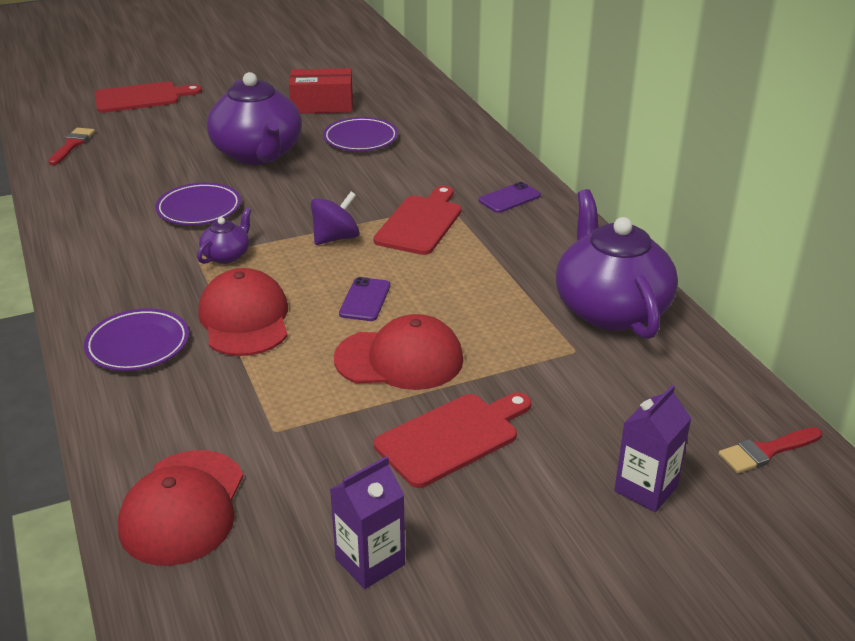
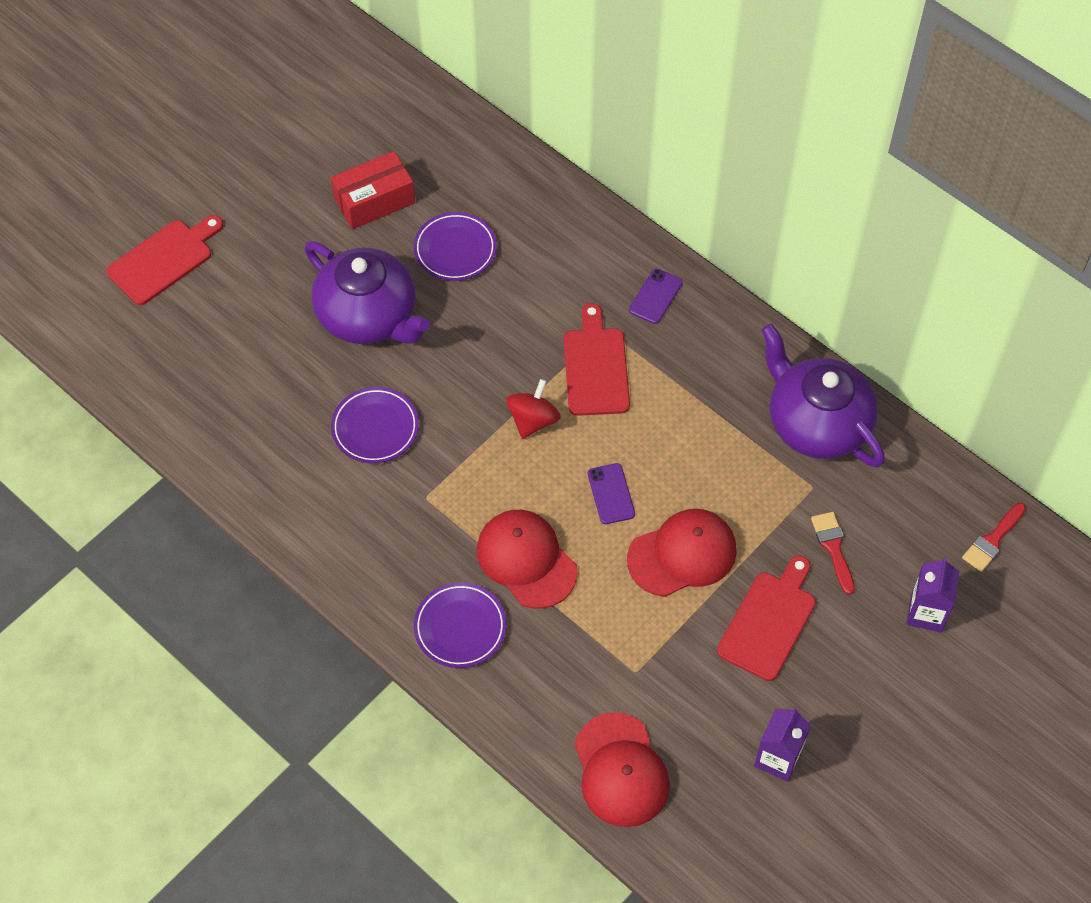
camera: 25 degrees left, 25 degrees up
(72, 145) = (161, 375): red brush -> red brush (833, 548)
(227, 255) = (451, 484): purple teapot -> none
(336, 238) = (533, 420): purple spinning top -> red spinning top

